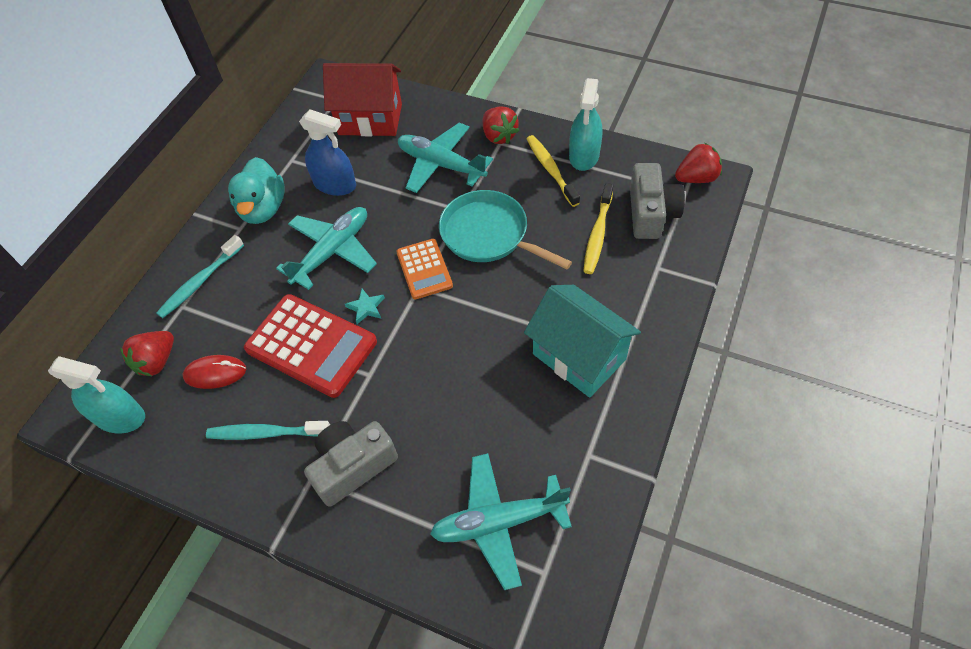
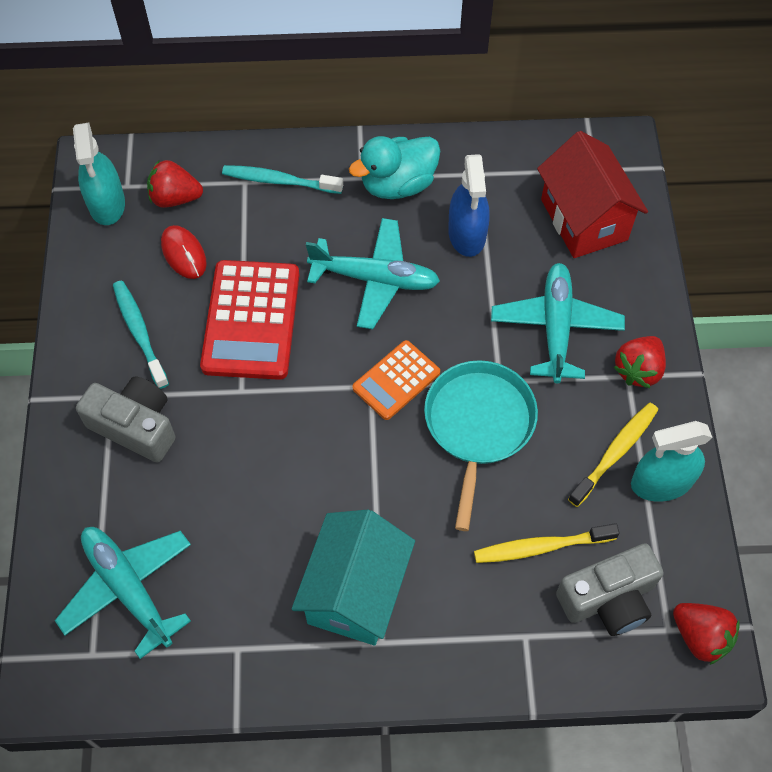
camera: 60 degrees right, 5 degrees up
(366, 307) = (319, 347): turquoise star -> none

